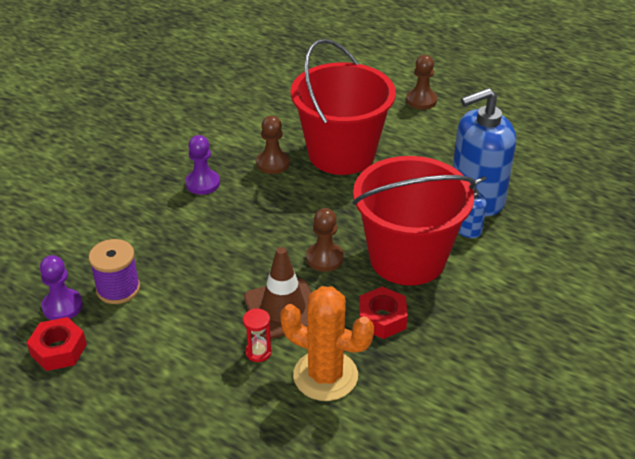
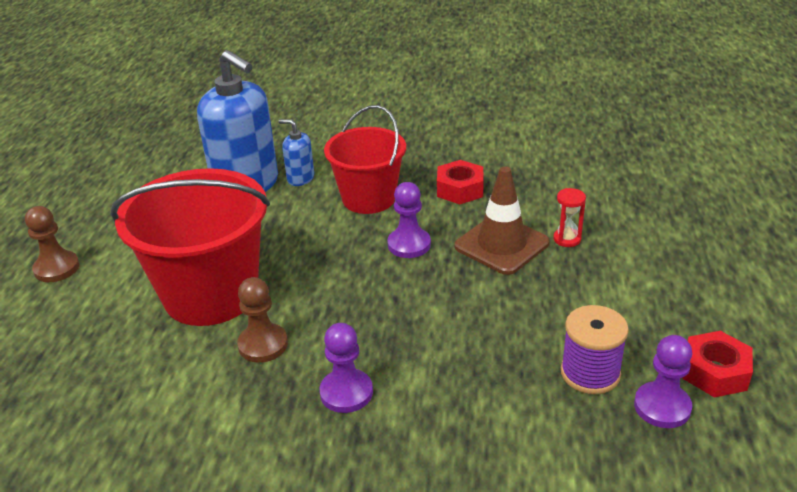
camera: 115 degrees left, 5 degrees down
(324, 258) = (409, 244): brown pawn -> purple pawn
(325, 375) = (552, 197): orange cactus -> none
(407, 258) = (368, 198): red bucket -> red bucket, size x0.65

